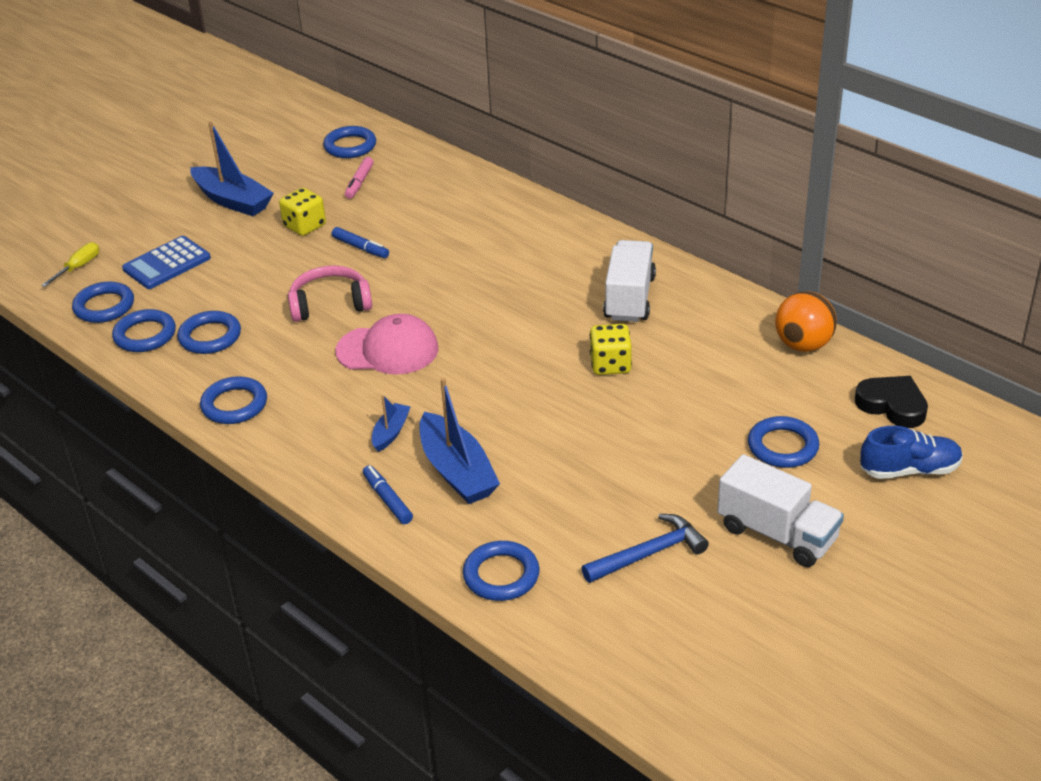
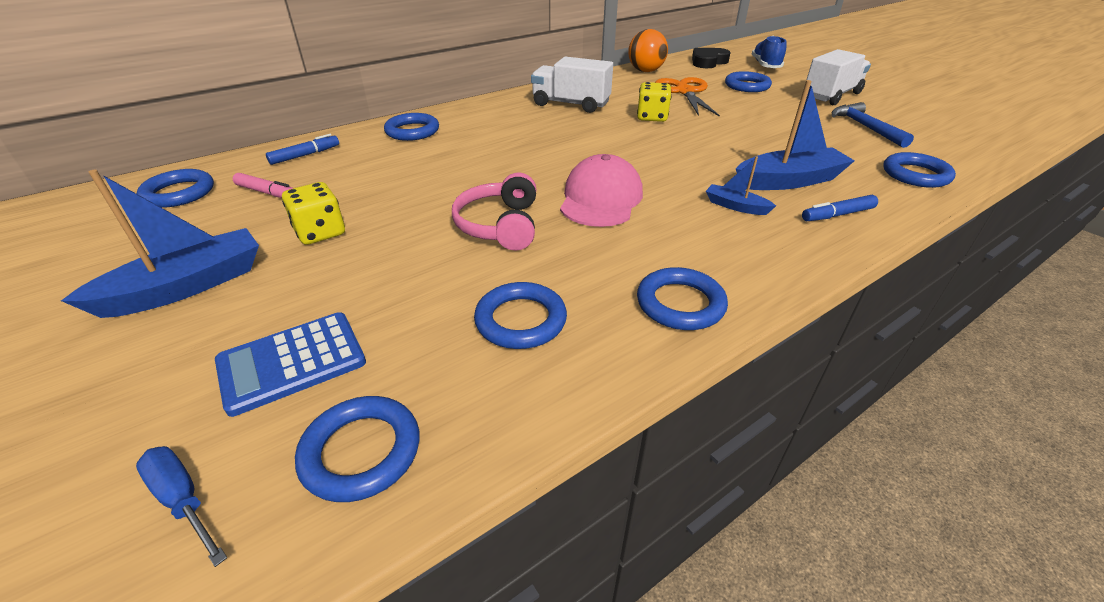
camera: 80 degrees left, 0 degrees up
(79, 267) = (182, 499): yellow screwdriver -> blue screwdriver
(145, 335) = (482, 392): blue ring -> blue ring (412, 131)
(167, 263) = (292, 362): blue calculator -> blue calculator turned 90 degrees clockwise
(360, 248) = (403, 200): blue marker -> blue marker (305, 155)
(722, 387) = (685, 92): none -> orange scissors

